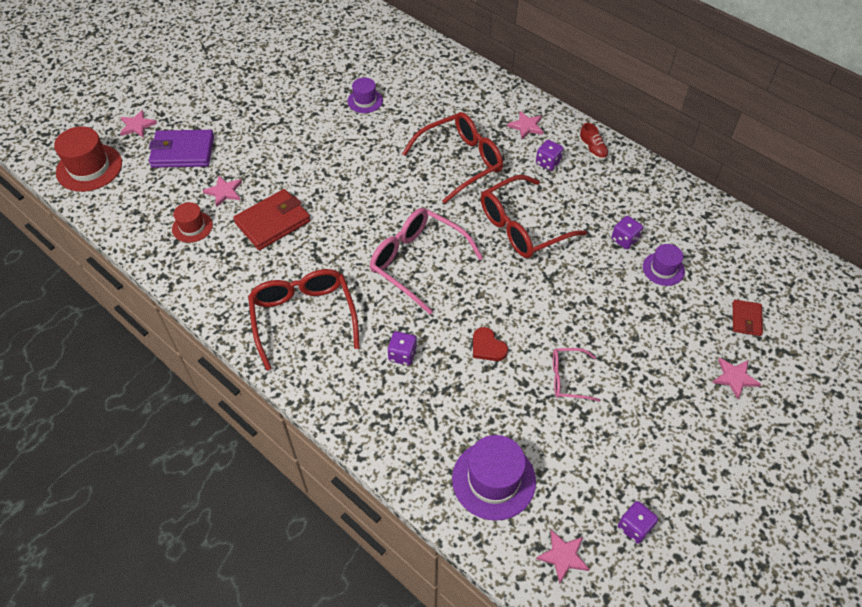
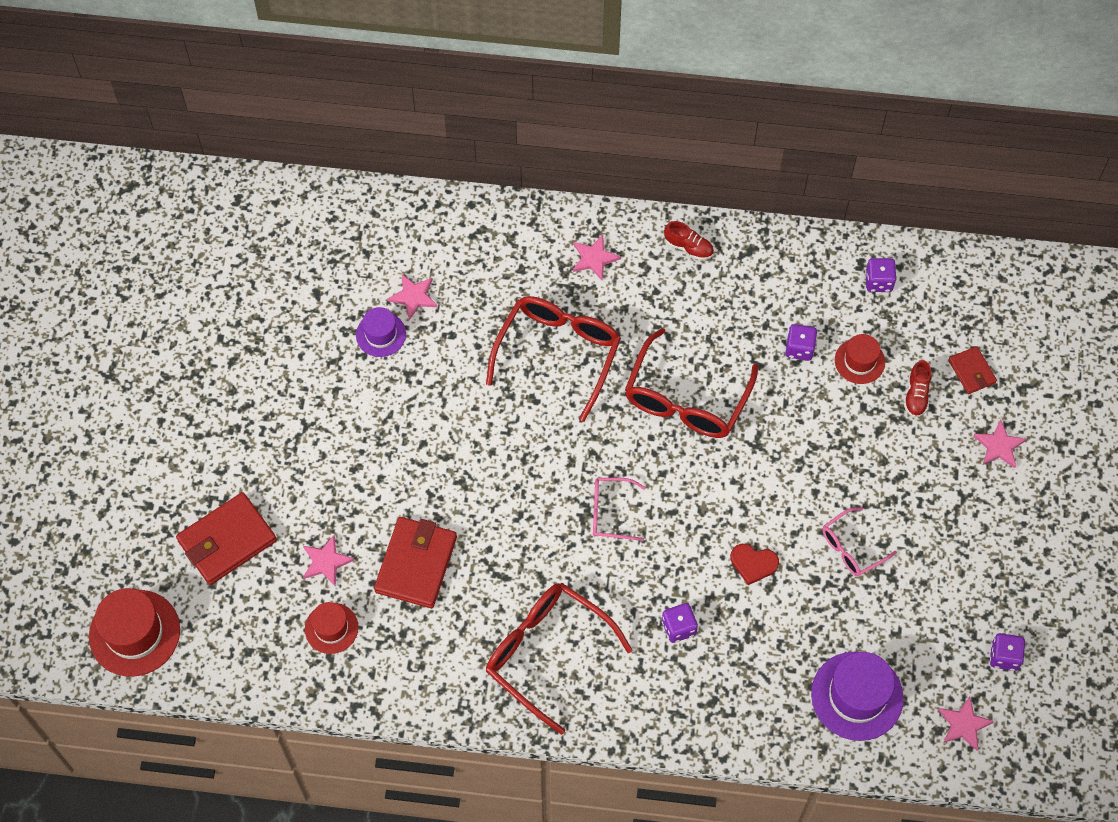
camera: 35 degrees left, 10 degrees up
(137, 126) = (135, 541): pink star -> pink star (413, 297)
(183, 152) = (227, 540): purple wallet -> red wallet
(417, 262) = (610, 512): pink glasses -> pink glasses, size x0.53
(548, 162) = (653, 295): purple dice -> purple dice (878, 281)
(663, 269) = (859, 361): purple hat -> red hat
(691, 311) = (916, 395): none -> red shoe

